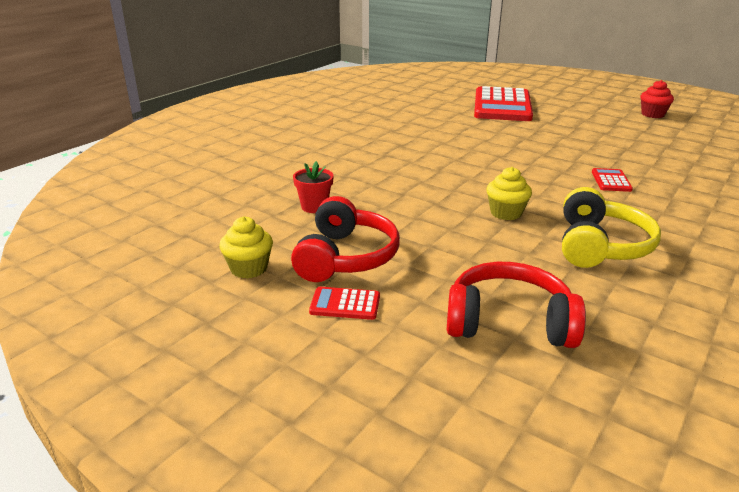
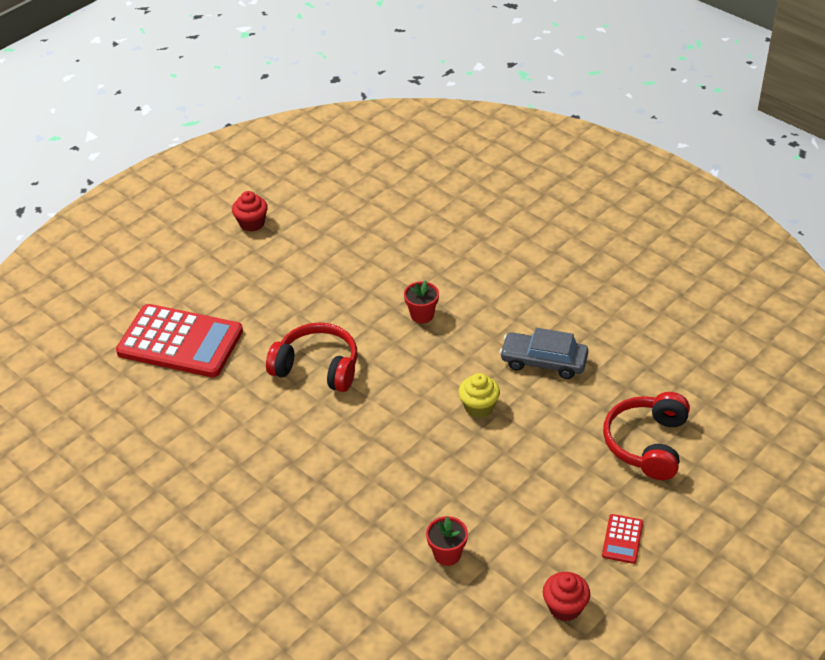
camera: 80 degrees left, 15 degrees up
(249, 268) = (565, 607): yellow cupcake -> red cupcake
(345, 257) = (550, 534): red headphones -> red headphones (317, 367)
(600, 246) = (543, 362): yellow headphones -> grey car
(611, 181) = (422, 315): red calculator -> red flower pot

